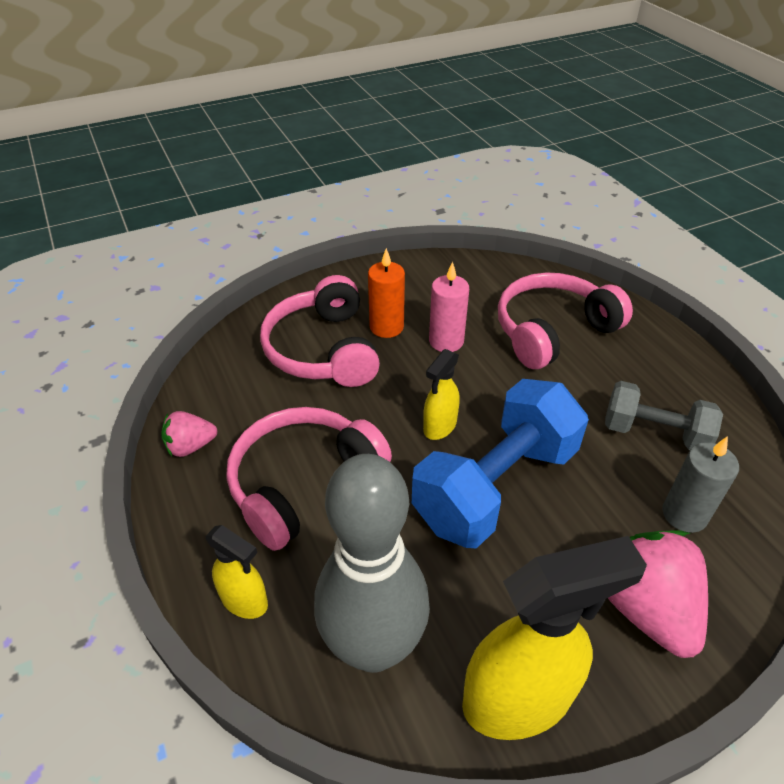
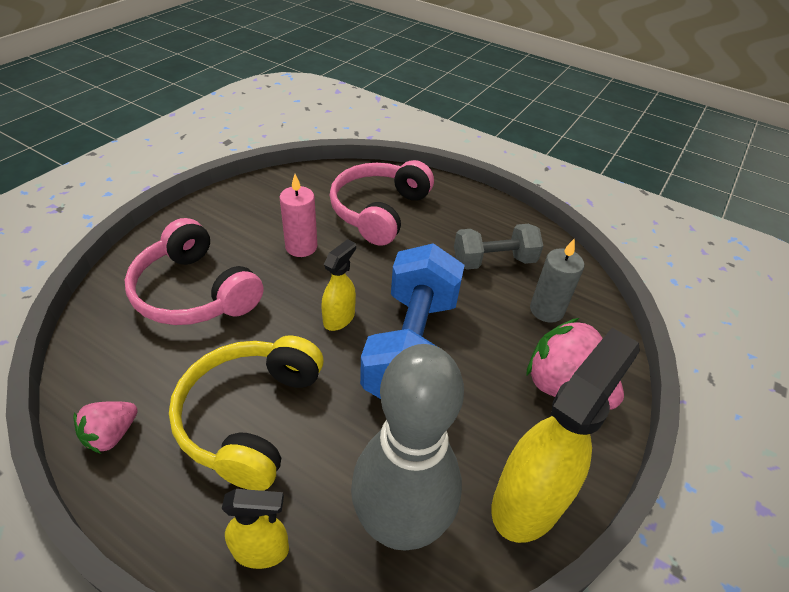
camera: 35 degrees left, 0 degrees up
(303, 483) = (251, 417): pink headphones -> yellow headphones
(386, 327) = (242, 252): orange candle -> none
(439, 426) = (339, 318): yellow spray bottle -> yellow spray bottle turned 150 degrees counterclockwise

